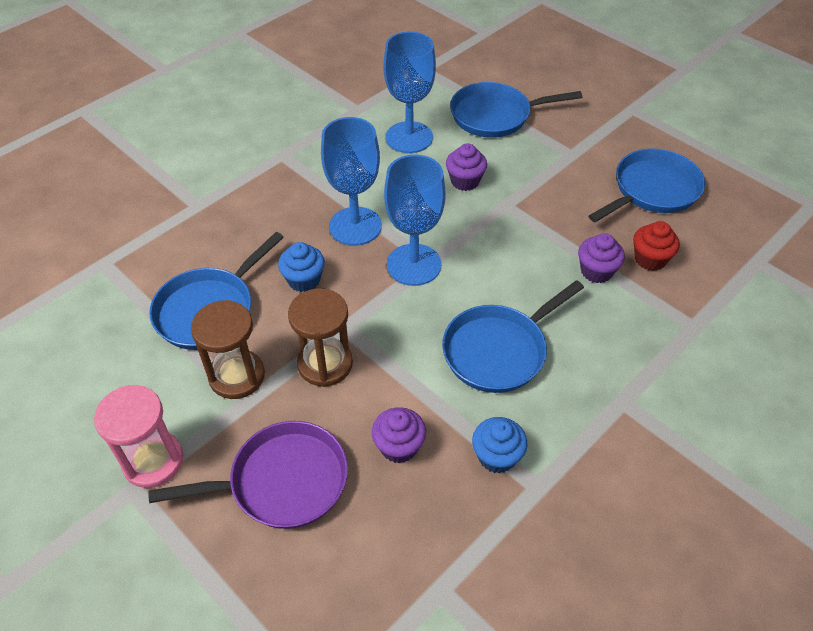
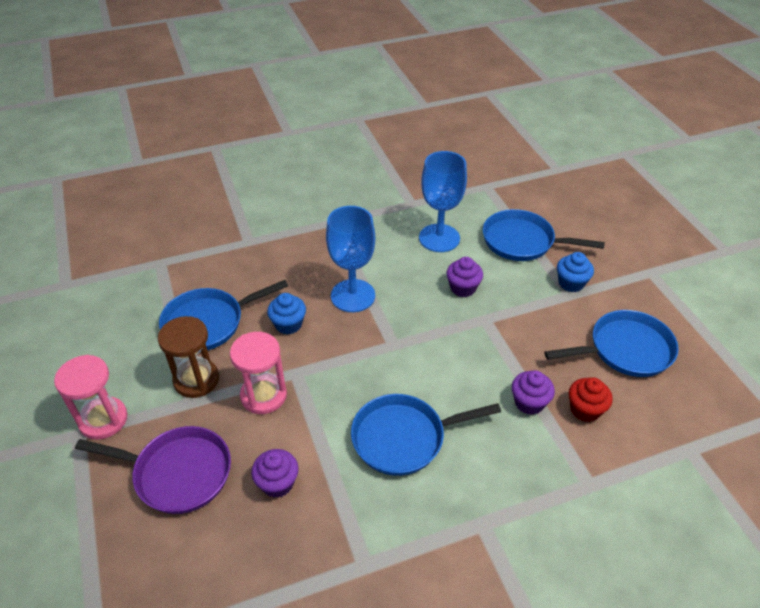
camera: 25 degrees right, 5 degrees down
(325, 364) = (263, 395): brown hourglass -> pink hourglass
(414, 264) = (379, 342): blue goblet -> none
(497, 456) = (347, 524): blue cupcake -> blue cupcake (571, 283)

